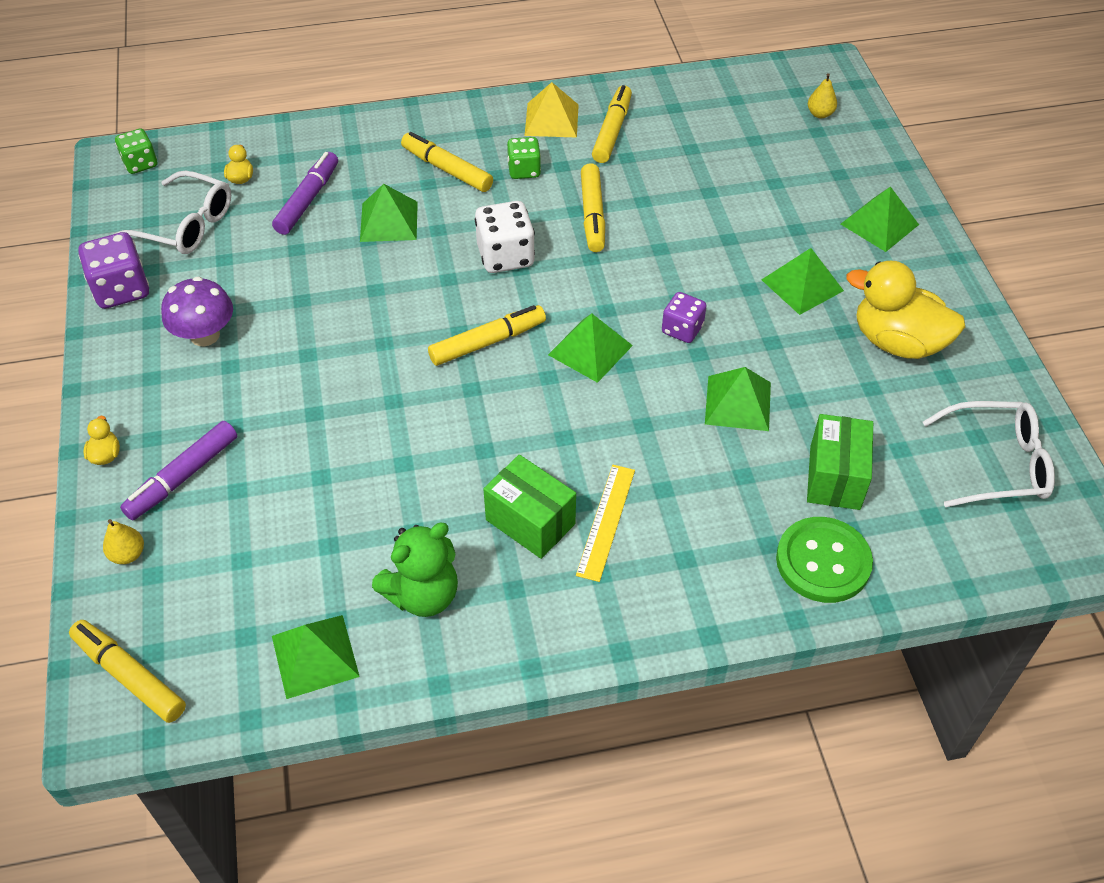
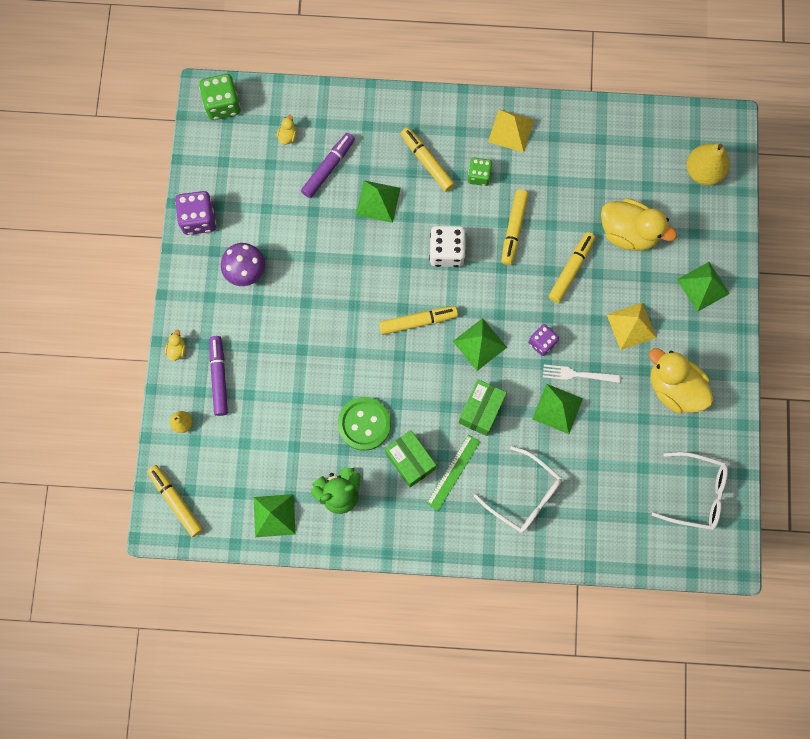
camera: 15 degrees right, 25 degrees up
(140, 163) = (222, 105): green dice -> green dice, size x1.55
(183, 477) = (219, 377): purple marker -> purple marker turned 120 degrees clockwise
(186, 225) = (246, 171): white glasses -> white glasses (524, 495)
(606, 521) = (453, 472): yellow ruler -> green ruler
(612, 131) = (550, 152): yellow marker -> yellow marker (571, 269)
(750, 355) = (577, 374): none -> white fork
(751, 189) = (628, 232): none -> yellow duck
(802, 285) = (631, 326): green pyramid -> yellow pyramid
(820, 114) = (703, 171): yellow pear -> yellow pear, size x1.96
(823, 561) = (567, 531): green button -> green button (364, 424)
(834, 477) = (595, 477): green box -> green box (481, 410)

